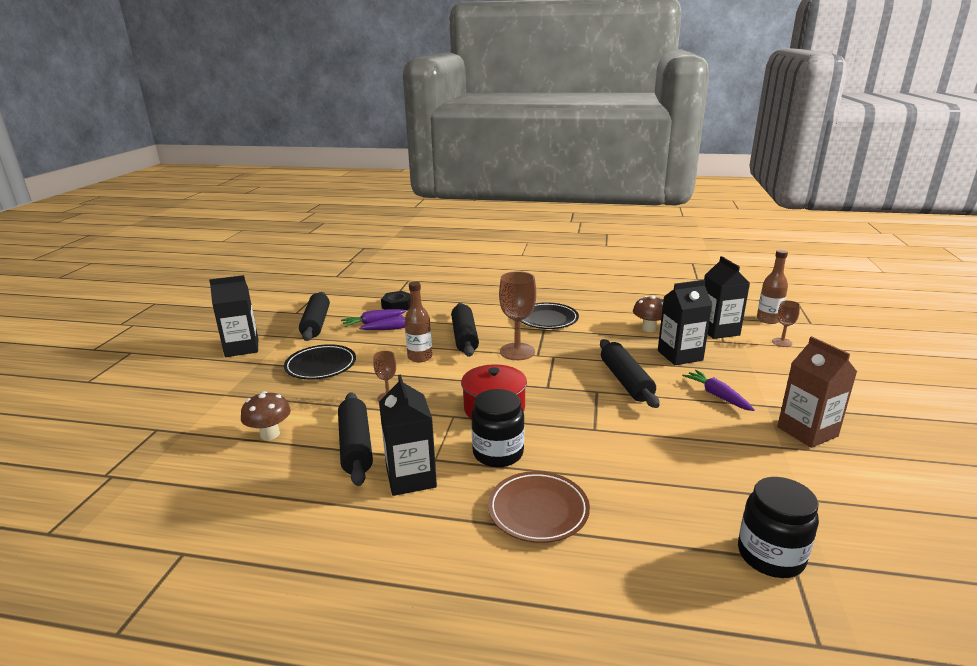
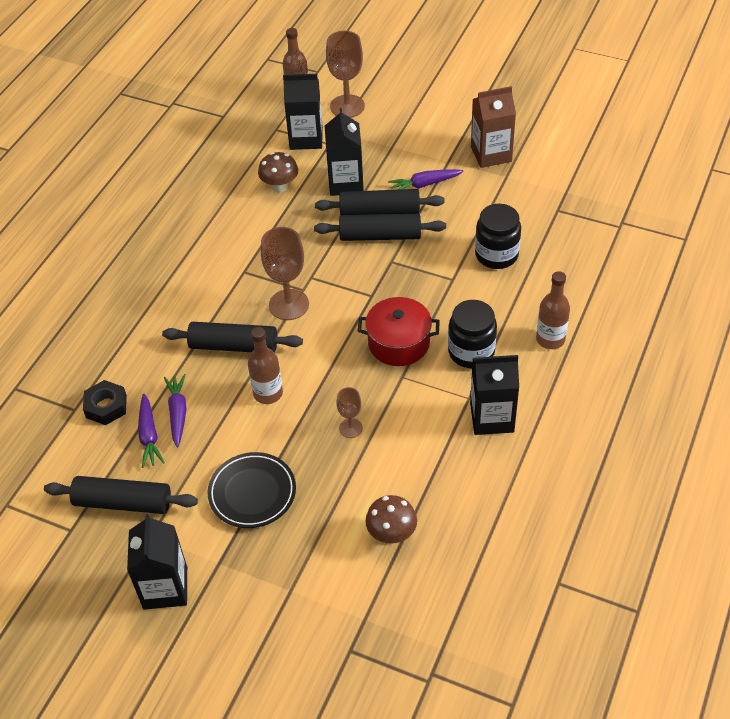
camera: 75 degrees left, 25 degrees up
(355, 446) = (433, 458): black rolling pin -> black rolling pin (379, 212)
(538, 510) = (550, 339): brown plate -> brown bottle
(547, 319) = (219, 262): black plate -> none
(770, 556) = (616, 230): black jar -> black jar (496, 255)
(782, 342) = (347, 106): brown goblet -> brown goblet, size x1.86

